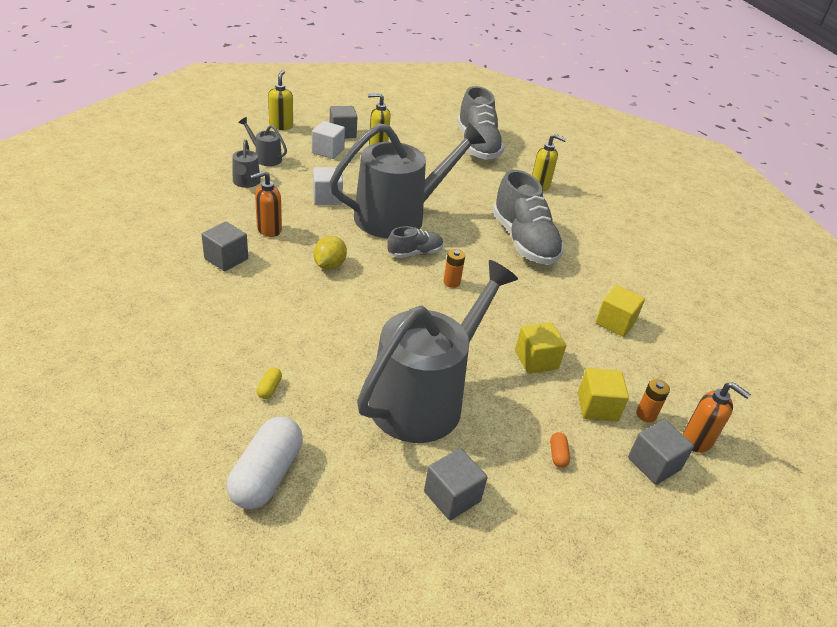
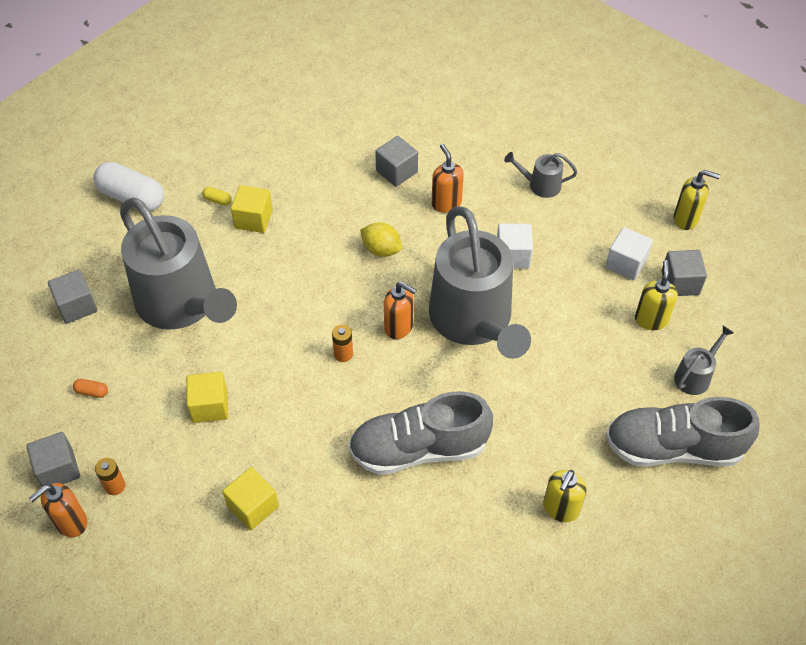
camera: 105 degrees right, 15 degrees up
(265, 158) = (599, 203): grey watering can -> grey watering can (695, 376)
(415, 253) = (399, 327): grey shoe -> orange soap dispenser
(597, 407) = (136, 443): yellow cube -> yellow cube (253, 219)

